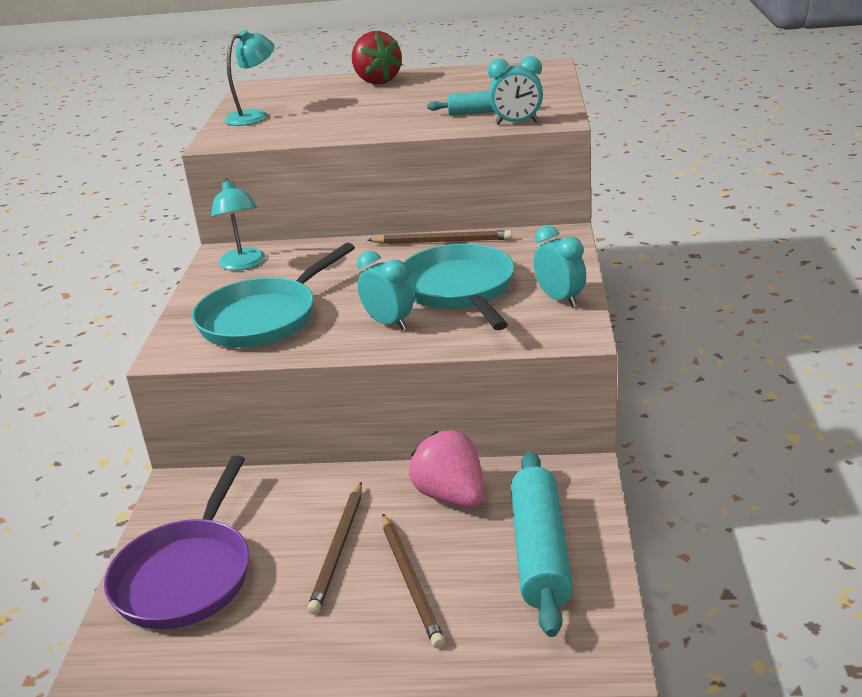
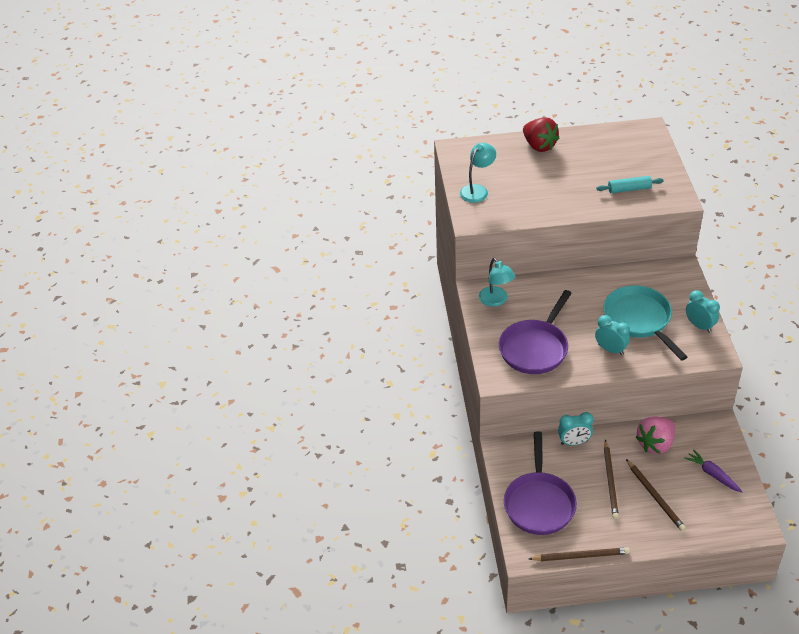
camera: 10 degrees left, 15 degrees up
(264, 318) = (535, 348): turquoise pan -> purple pan
(442, 241) = (611, 275): brown pencil -> brown pencil (581, 556)
(451, 496) = (655, 444): pink strawberry -> pink strawberry turned 90 degrees counterclockwise
(517, 123) = (656, 203): turquoise clock -> turquoise clock (574, 442)
(540, 552) = (712, 474): turquoise rolling pin -> purple carrot

